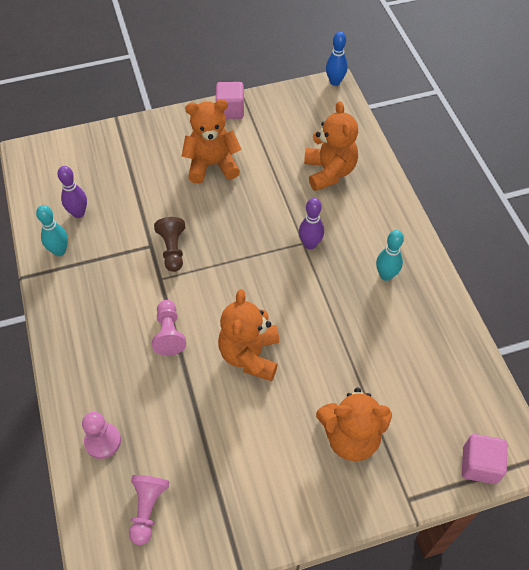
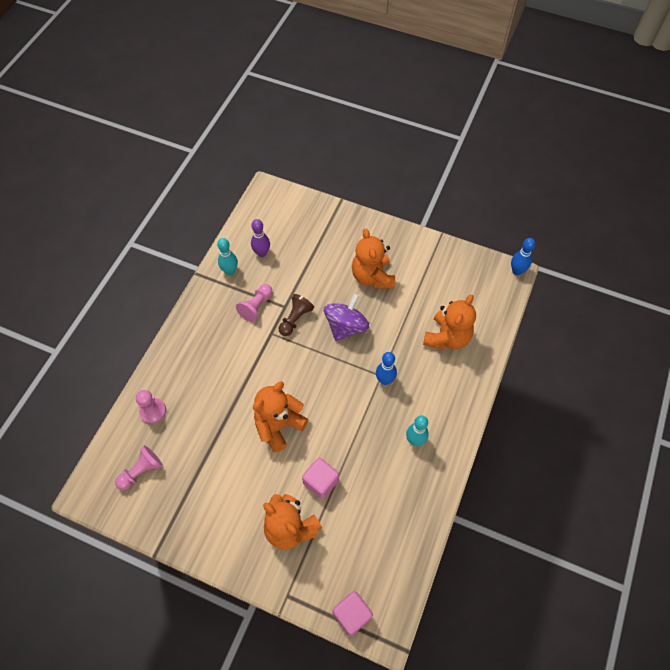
camera: 40 degrees right, 5 degrees up
(169, 333) = (245, 373): pink pawn -> pink pawn (256, 306)
(212, 165) = (372, 277): orange teddy bear -> orange teddy bear turned 135 degrees counterclockwise
(229, 223) = (346, 326): none -> purple spinning top
(230, 110) = (421, 244): pink cube -> pink cube (321, 482)
(310, 244) = (385, 380): purple bowling pin -> blue bowling pin

